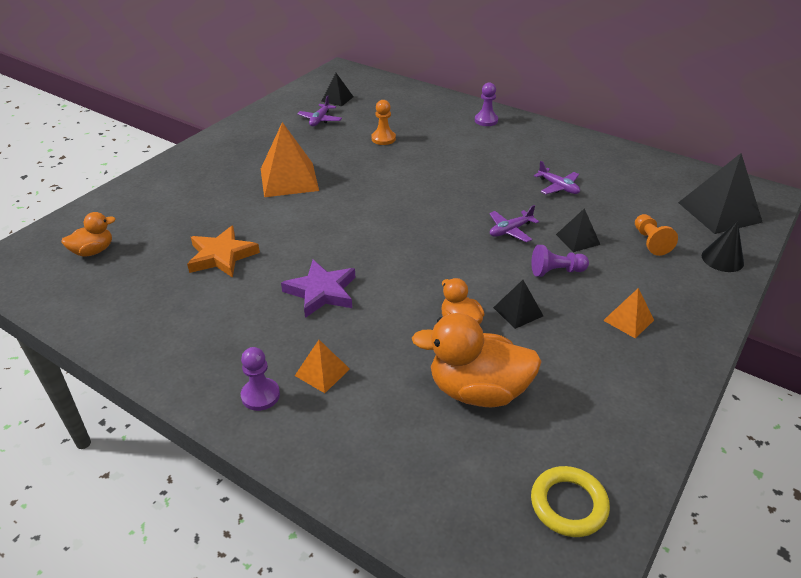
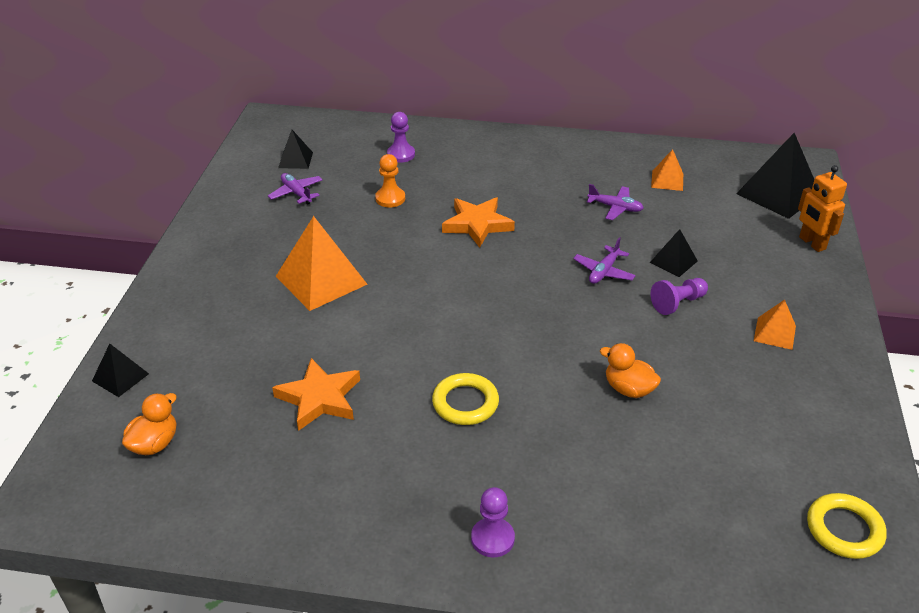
camera: 25 degrees left, 0 degrees up
(320, 120) = (296, 193): purple plane -> purple plane turned 150 degrees clockwise
(322, 292) = (465, 403): purple star -> yellow ring
(322, 372) = (535, 490): orange pyramid -> orange pyramid (667, 180)
(434, 172) = (477, 225): none -> orange star
(477, 390) = (694, 453): orange duck -> none
(486, 120) = (486, 146): purple pawn -> purple pawn (401, 154)
(518, 311) = (673, 358): black pyramid -> black pyramid (120, 377)
(650, 242) = (740, 244): orange pawn -> none
(722, 259) = (812, 243): black cone -> orange robot

